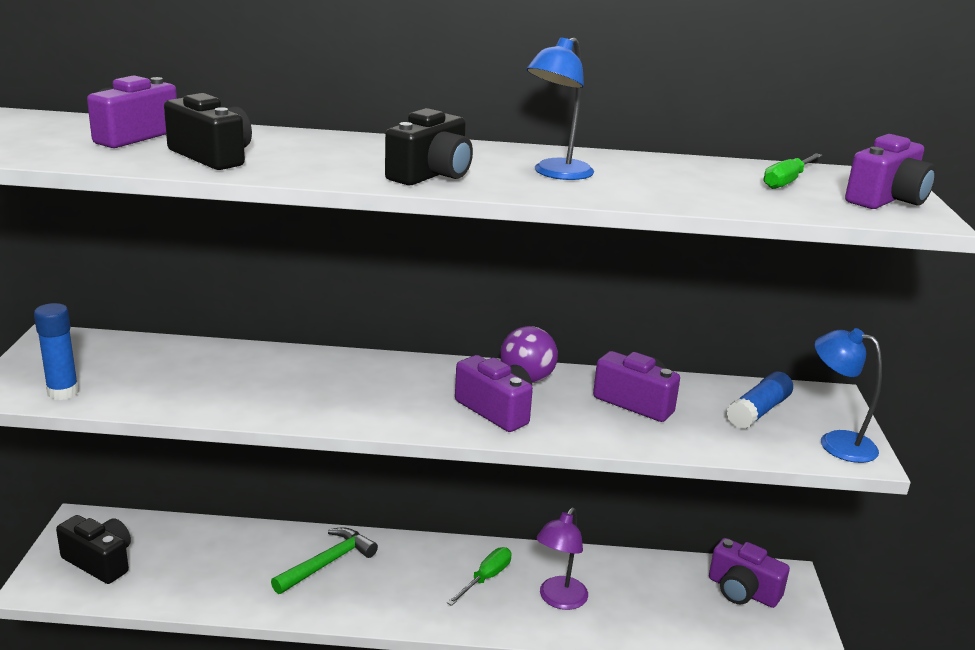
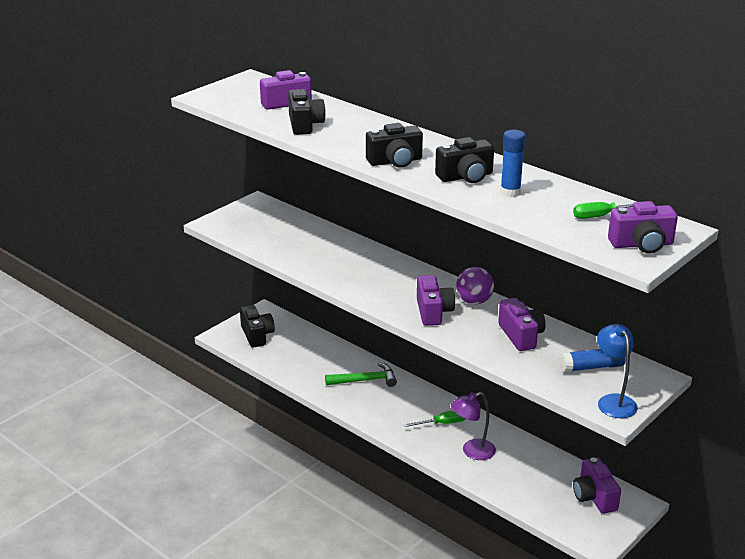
camera: 40 degrees right, 5 degrees up
(63, 392) = (236, 232): blue glue stick -> blue glue stick (510, 192)
(556, 174) = (465, 177): blue lamp -> black camera

